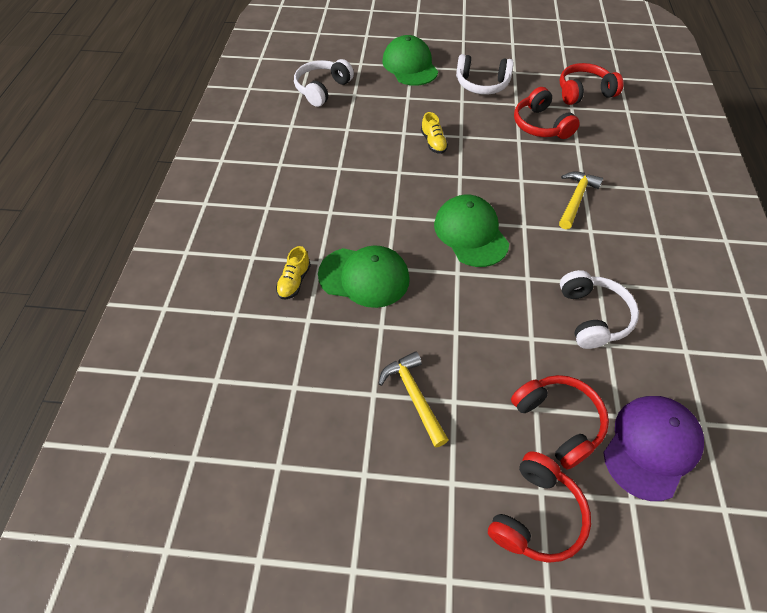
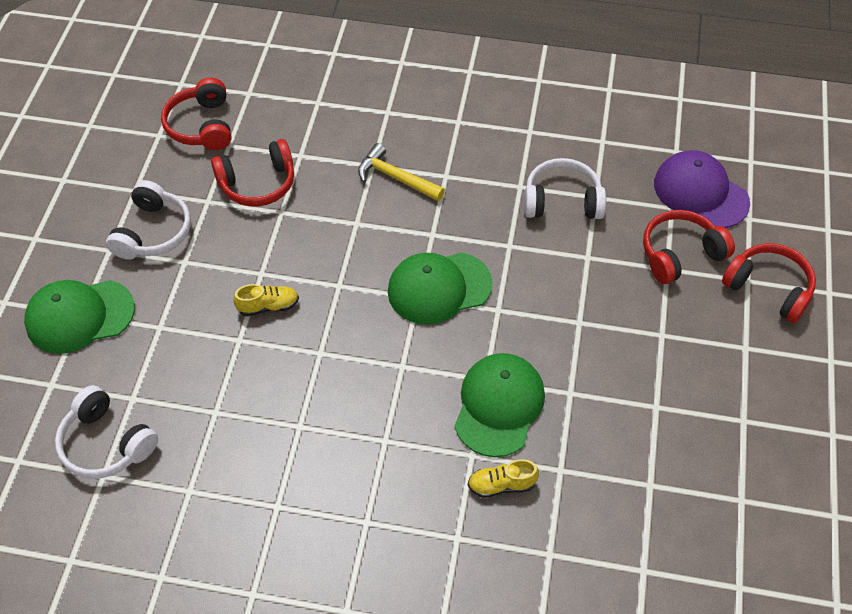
camera: 85 degrees left, 0 degrees up
(294, 281) = (501, 485): yellow shoe -> yellow shoe turned 150 degrees clockwise
(414, 396) = (658, 369): yellow hammer -> none

